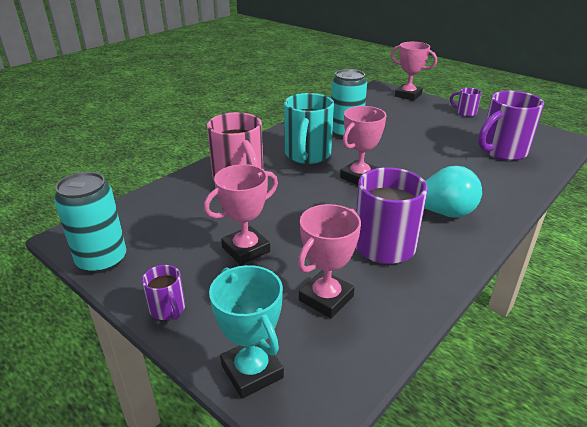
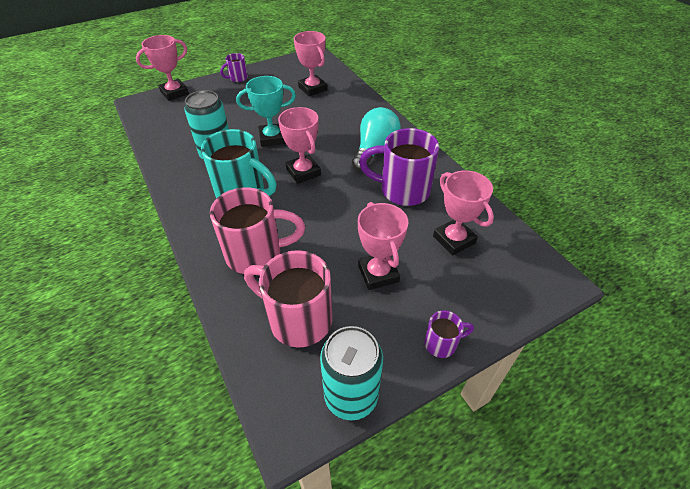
camera: 70 degrees left, 15 degrees up
(176, 216) = (298, 319): none -> pink mug
(252, 371) = (517, 299): turquoise trophy -> turquoise trophy (272, 138)
(501, 151) = (312, 88): purple mug -> pink trophy

